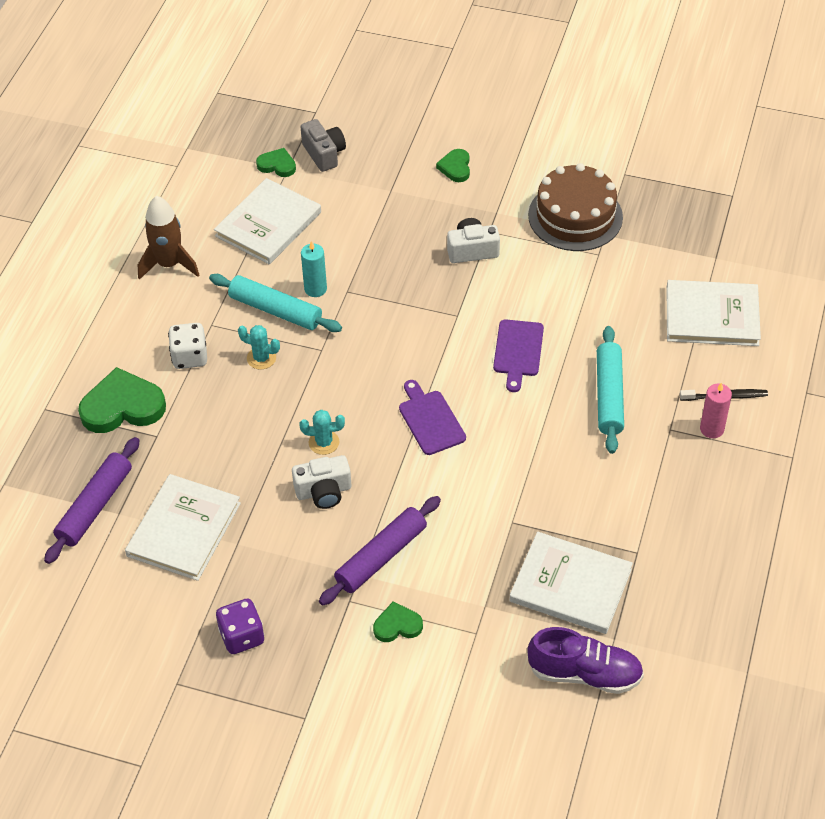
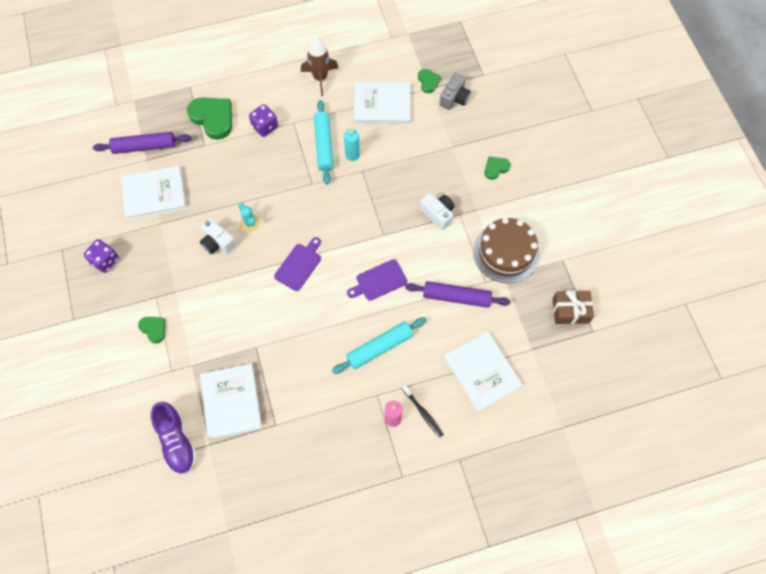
camera: 55 degrees right, 15 degrees up
(190, 357) = (265, 127): white dice -> purple dice
(261, 358) = (286, 159): turquoise cactus -> none
(381, 556) = (192, 295): purple rolling pin -> purple rolling pin (456, 297)
(693, 200) = (570, 310): none -> brown gift

